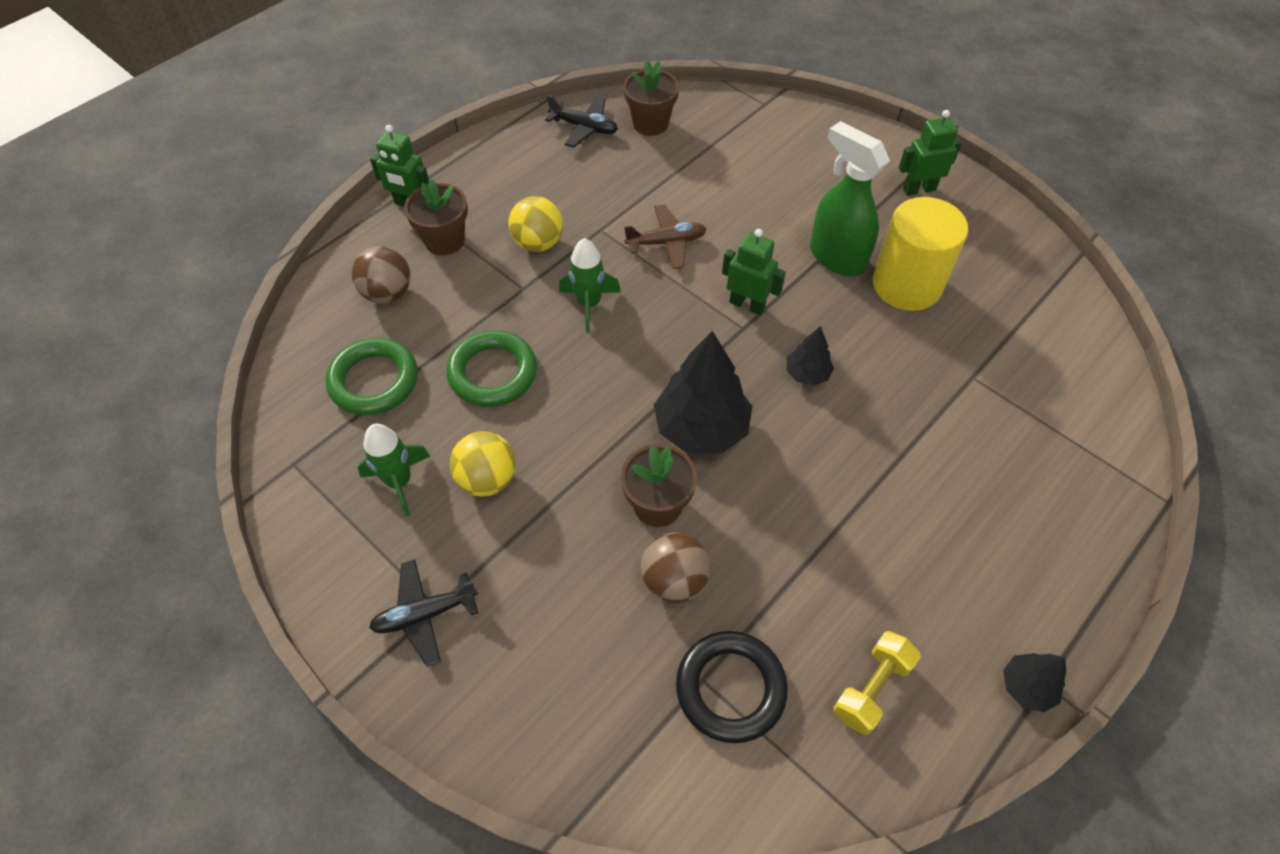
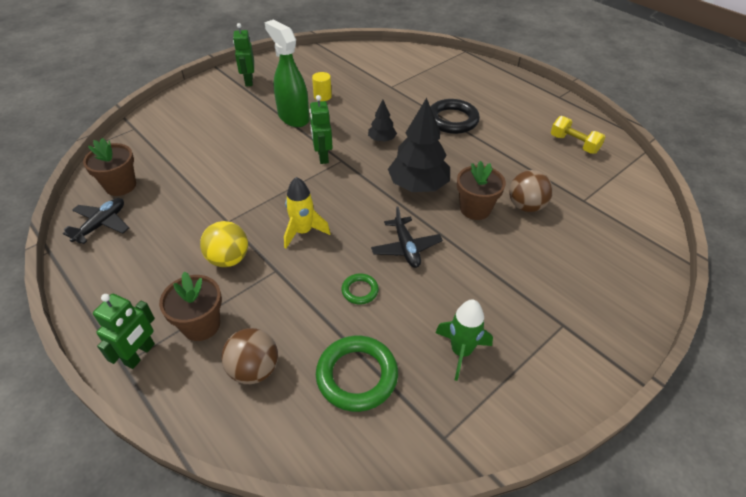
camera: 85 degrees left, 10 degrees down
(425, 614) = (570, 331): black plane -> black plane (406, 248)
(487, 479) = (458, 295): yellow ball -> none
(493, 373) = (360, 291): green ring -> green ring, size x0.52
(589, 304) = (303, 232): green rocket -> yellow rocket
(666, 242) = (254, 187): brown plane -> none
(730, 688) = (586, 190): black ring -> black ring (452, 120)
(747, 305) = (322, 156): green robot -> green robot turned 45 degrees counterclockwise
(836, 257) = (293, 117): green spray bottle -> green spray bottle turned 90 degrees clockwise
(907, 285) = (322, 96): yellow cylinder -> yellow cylinder, size x0.44
(1026, 686) = (562, 101): black tree -> none

